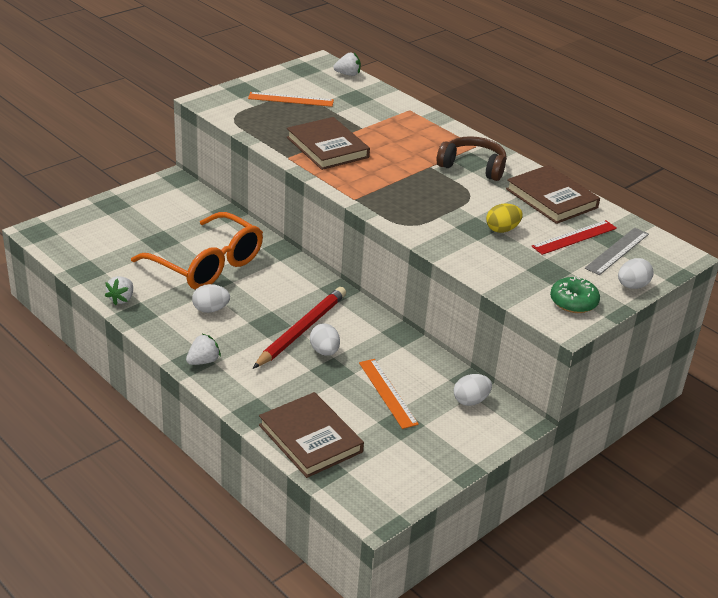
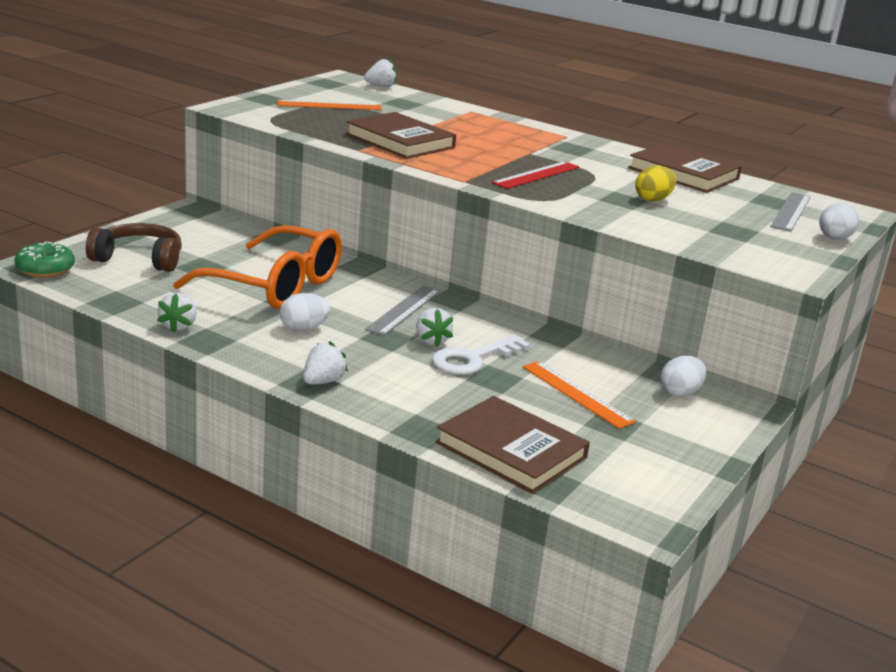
camera: 15 degrees left, 10 degrees down
(295, 297) = (404, 310): none -> grey ruler
(301, 330) = (431, 340): red pencil -> white strawberry
(324, 351) = (473, 359): white egg -> white key
(473, 166) = (577, 152): brown headphones -> brown headphones (139, 259)
(573, 302) = (785, 255): green donut -> green donut (45, 269)
(574, 237) = (736, 203): red ruler -> red ruler (536, 175)

